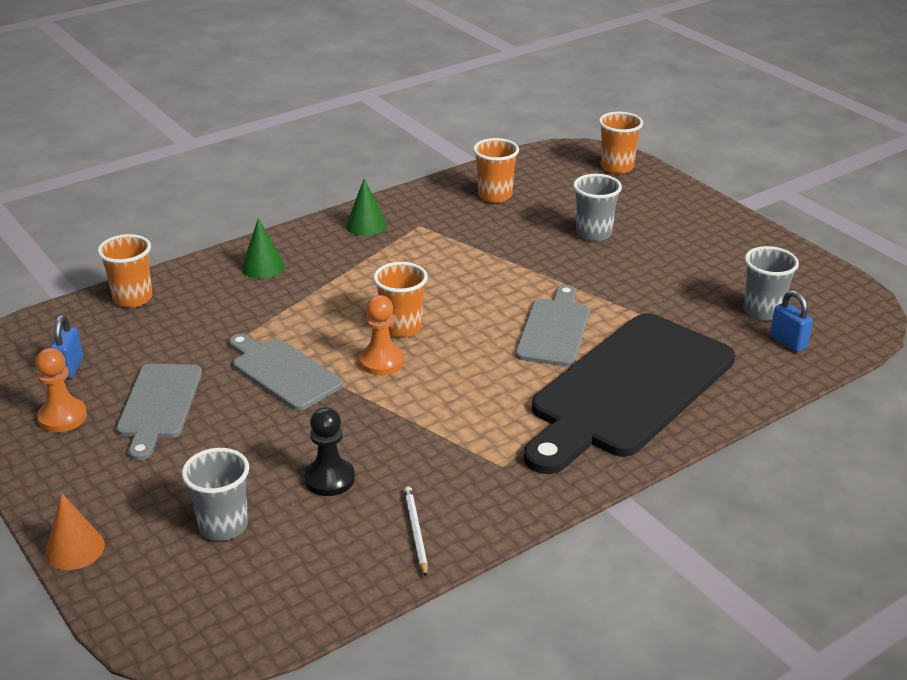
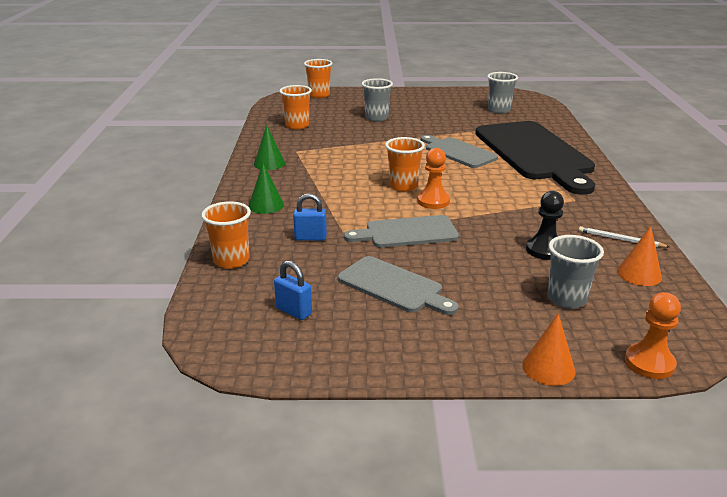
camera: 55 degrees left, 5 degrees down
(62, 417) = (361, 331): orange pawn -> orange pawn (649, 363)
(331, 568) = (639, 274): none -> orange cone
(788, 342) = (531, 114): blue padlock -> blue padlock (310, 238)

